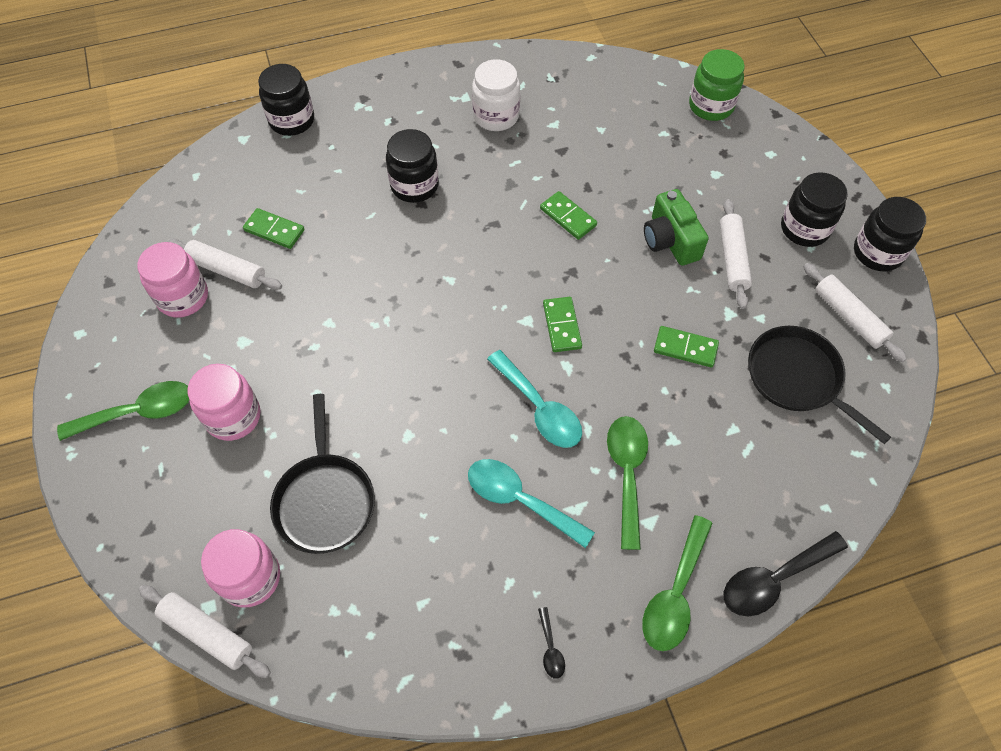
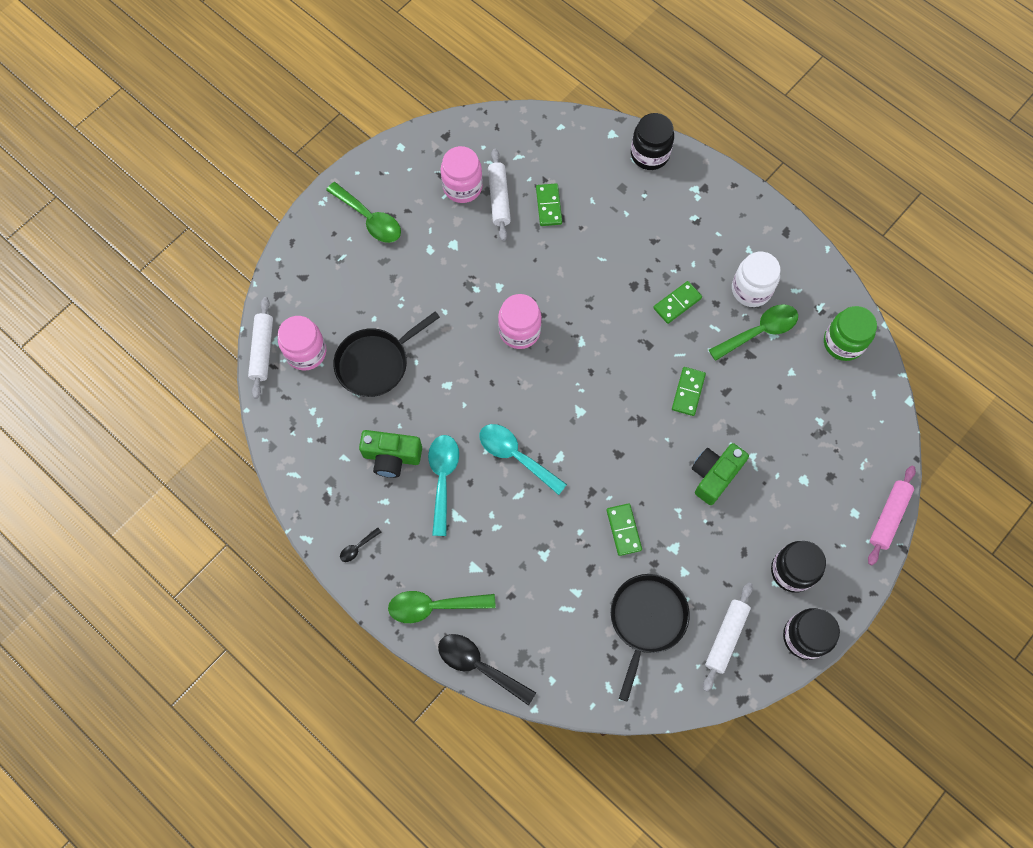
camera: 60 degrees right, 10 degrees up
(233, 416) = (398, 274): pink jar -> pink jar (519, 331)
(414, 185) = (646, 271): black jar -> none
(457, 544) = (391, 457): none -> green camera
(539, 408) = (516, 456): turquoise spoon -> turquoise spoon turned 105 degrees clockwise
(561, 326) = (590, 436): green domino -> green domino (677, 303)
(627, 473) = (500, 536): green spoon -> green spoon (759, 331)
(711, 106) = (875, 444): green jar -> green jar (843, 342)
(732, 258) = (726, 528): white rolling pin -> none
(788, 132) = (889, 517): none -> pink rolling pin

